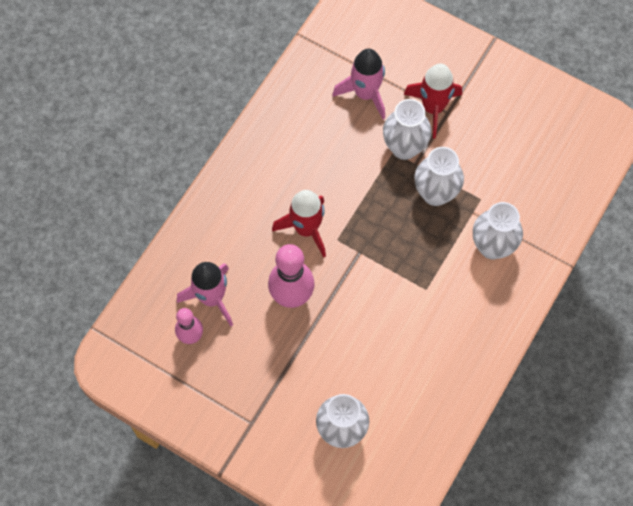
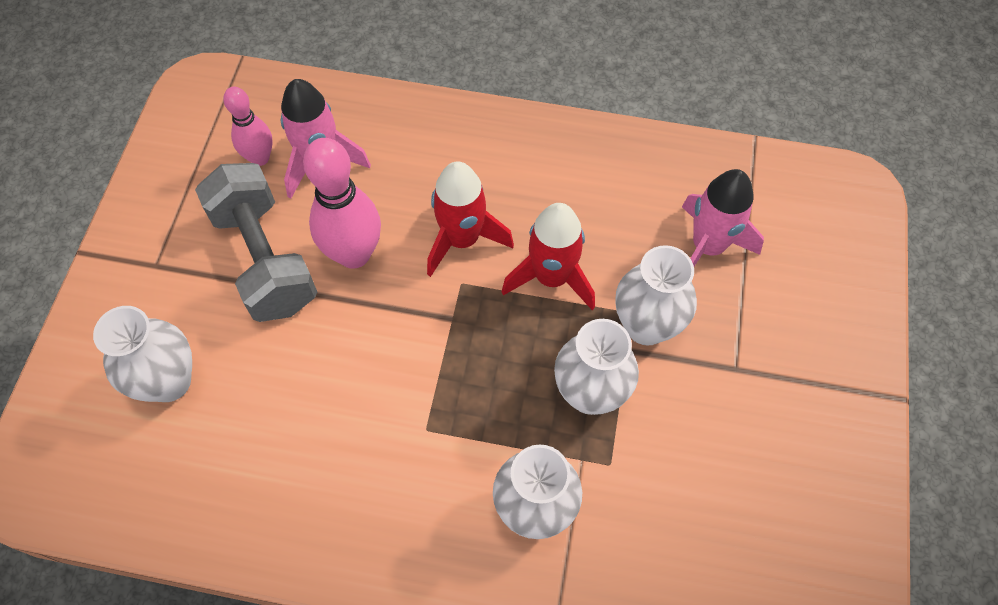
camera: 70 degrees right, 5 degrees down
(274, 352) = (265, 259): none -> grey dumbbell
(433, 108) = (732, 345): red rocket -> red rocket (552, 278)

